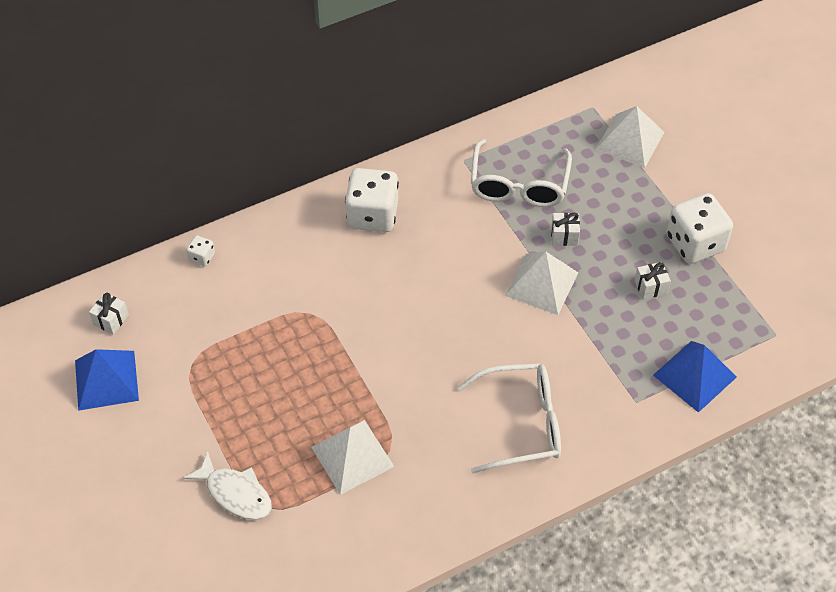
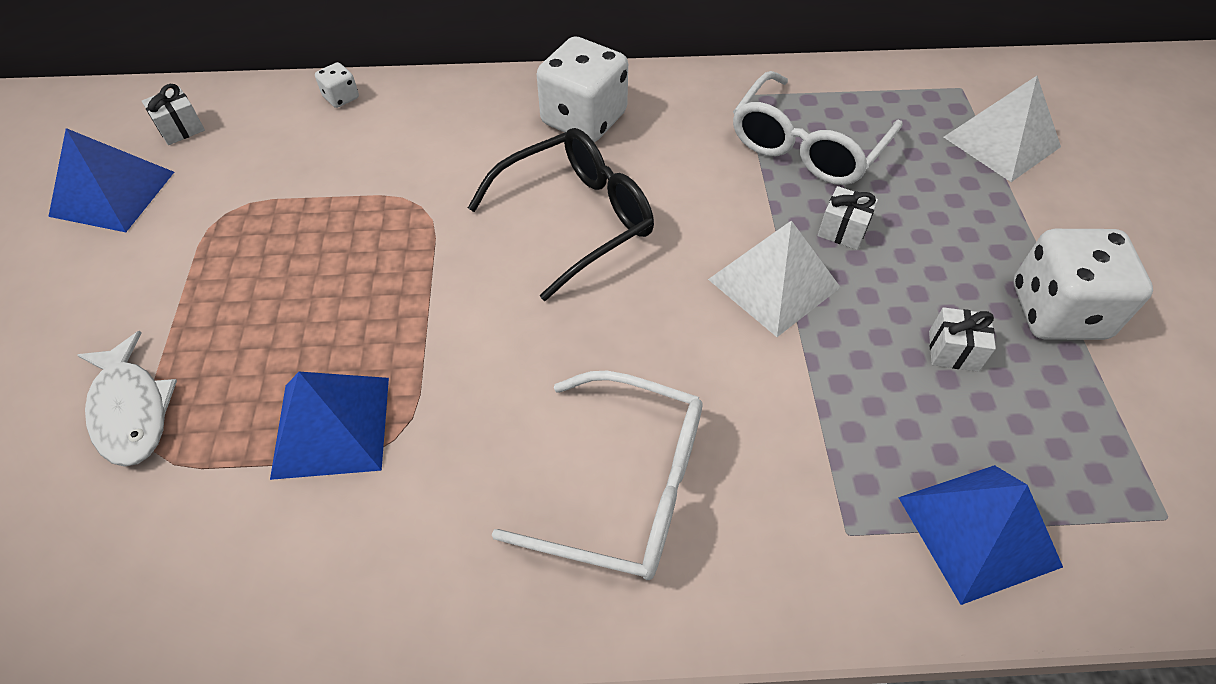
camera: 25 degrees right, 0 degrees up
(352, 456) = (331, 426): white pyramid -> blue pyramid
(409, 287) = (575, 219): none -> black glasses

